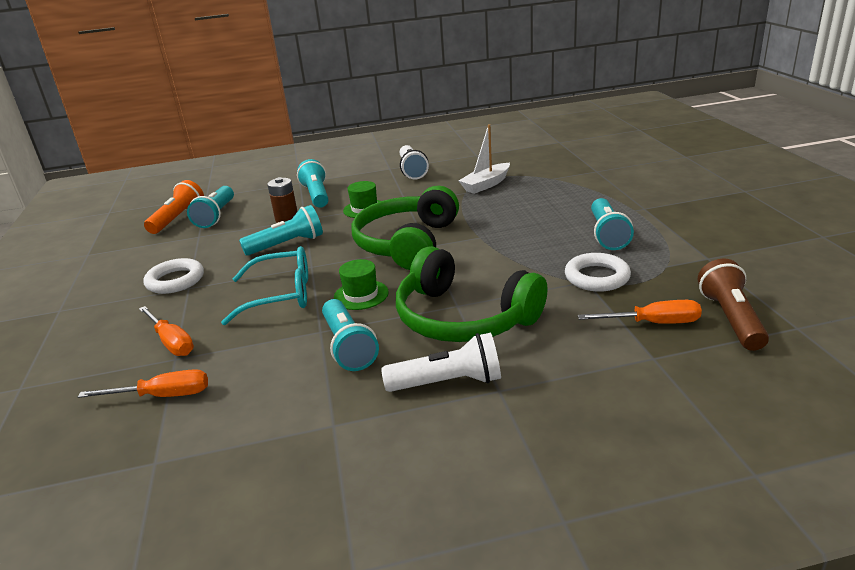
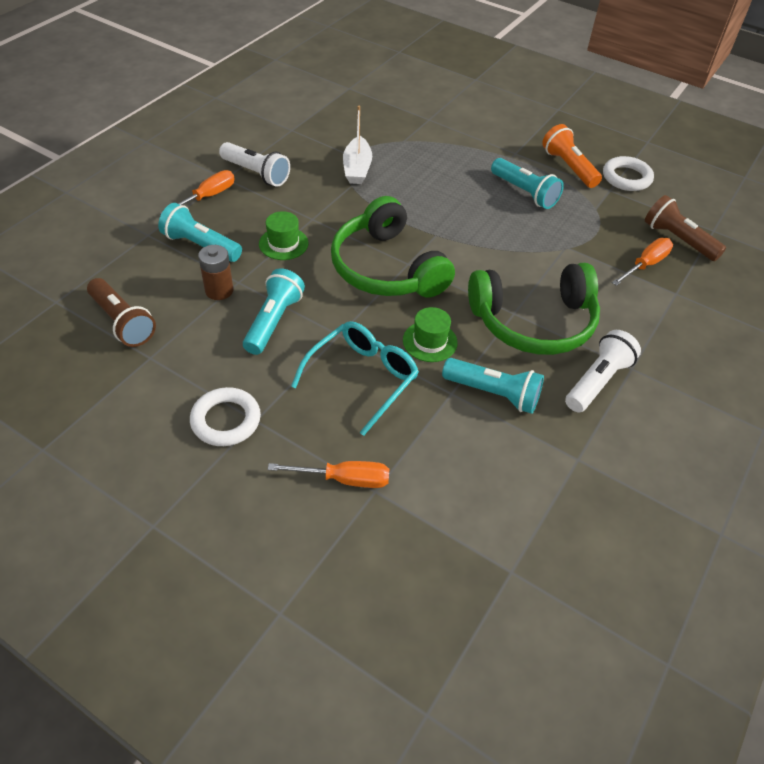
camera: 50 degrees left, 20 degrees up
(163, 396) = (425, 525): orange screwdriver -> orange screwdriver (207, 197)
(178, 219) = (76, 347): orange flashlight -> orange flashlight (568, 167)
(216, 216) = (123, 322): turquoise flashlight -> brown flashlight
(597, 277) = (568, 239): white ring -> white ring (626, 178)

